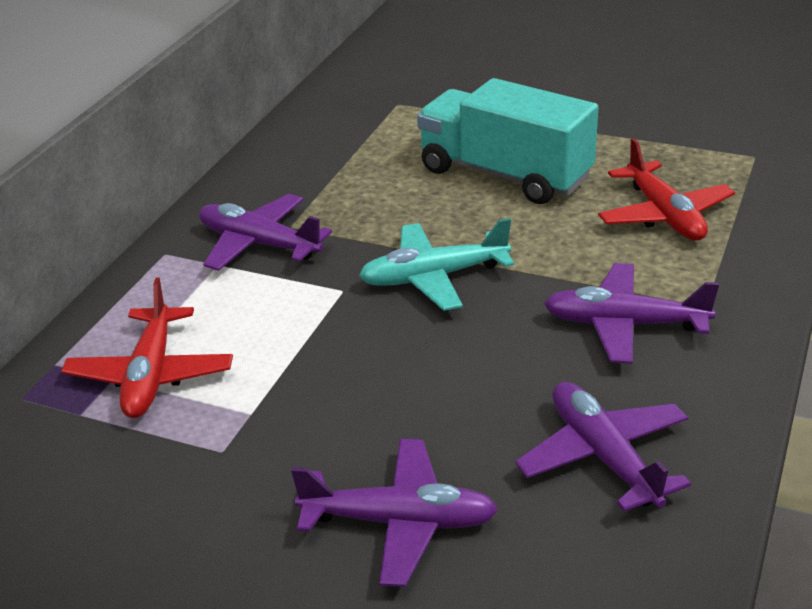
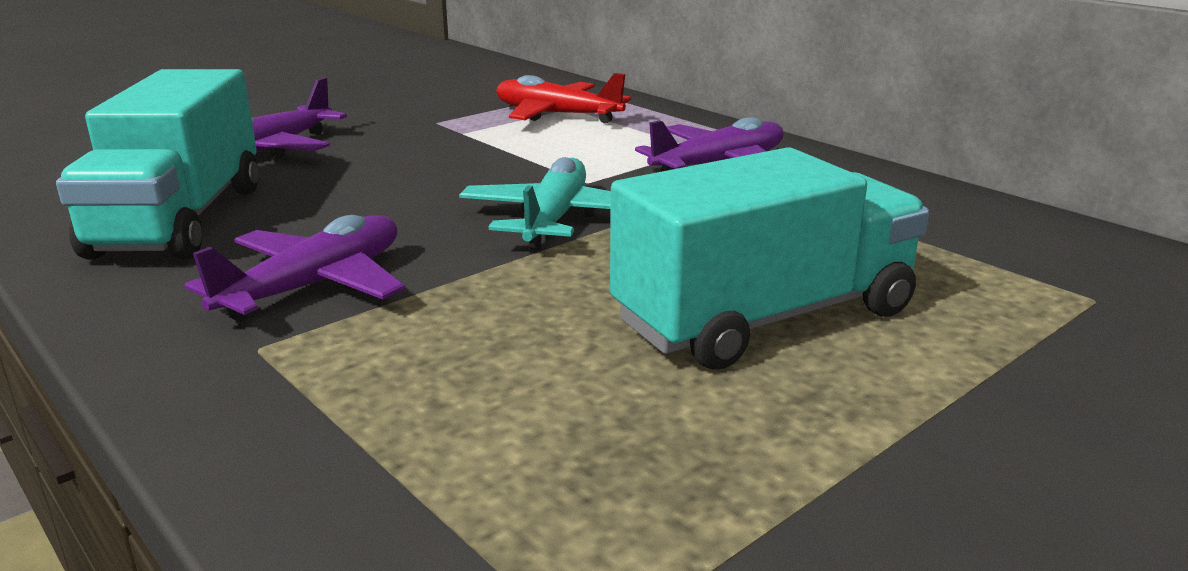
camera: 115 degrees right, 10 degrees down
(604, 456) = (180, 220): purple plane -> turquoise truck
(664, 215) = (497, 407): red plane -> none

